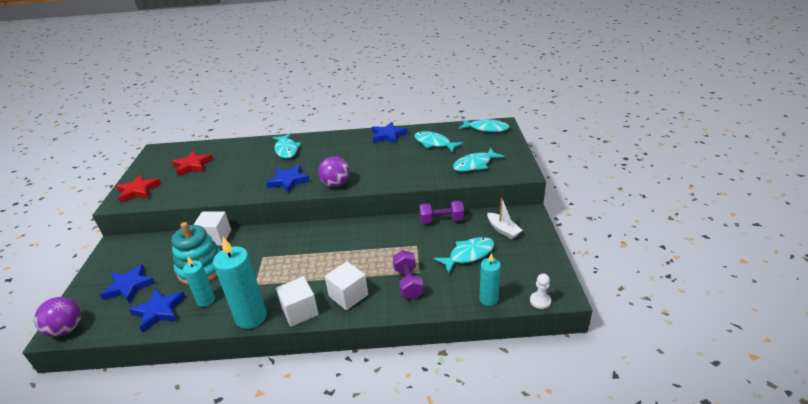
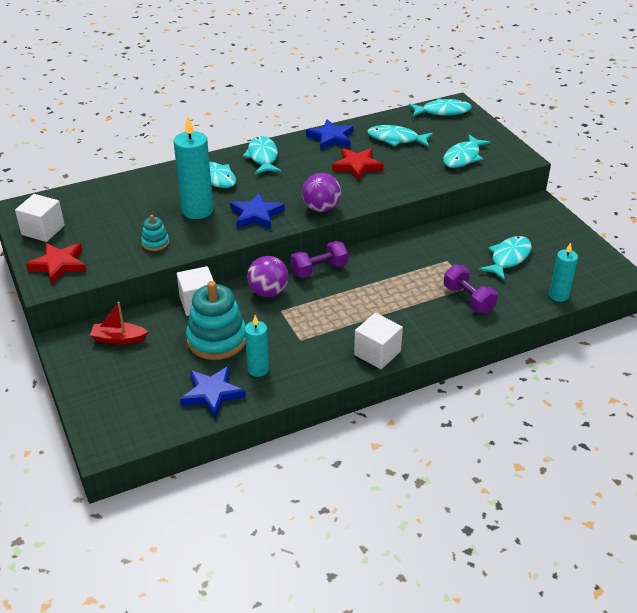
camera: 25 degrees left, 5 degrees up
(66, 329) = (114, 440): purple ball -> purple ball (268, 292)
(129, 286) = (143, 379): blue star -> none
(144, 252) = (118, 339): none -> red boat
(192, 165) = (101, 219): red star -> red star (357, 166)
(207, 188) = (155, 243): none -> turquoise stacking toy
(251, 317) = (328, 372): turquoise candle -> turquoise candle (197, 210)
(330, 141) = (263, 157): none -> turquoise fish
(348, 295) = (416, 326): white cube -> white cube (43, 230)
(441, 220) = (453, 228): purple dumbbell -> purple dumbbell (319, 269)
(503, 230) = (525, 226): white boat -> none
(540, 301) = (606, 286): white pawn -> none

